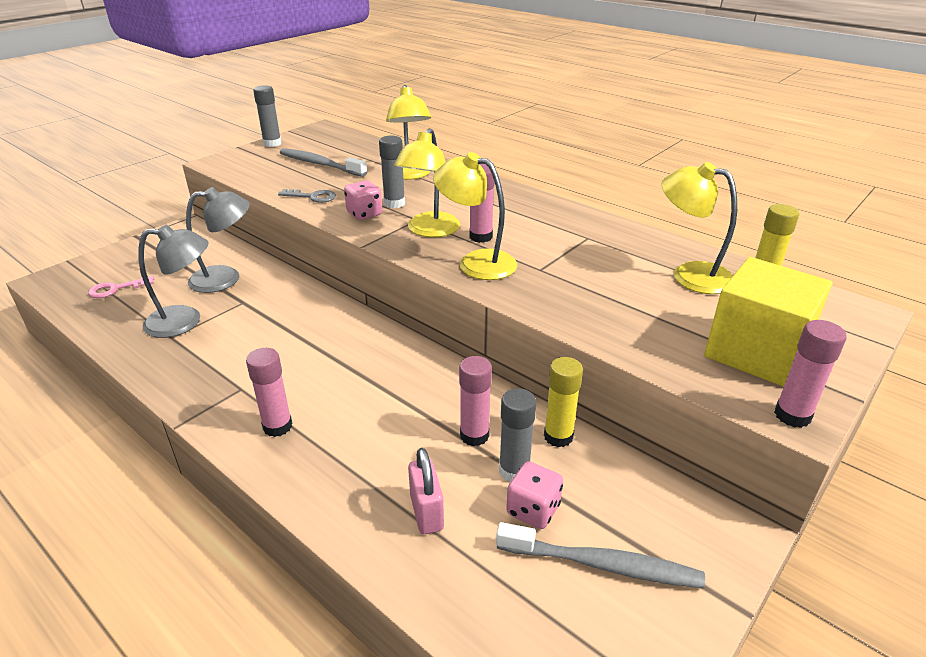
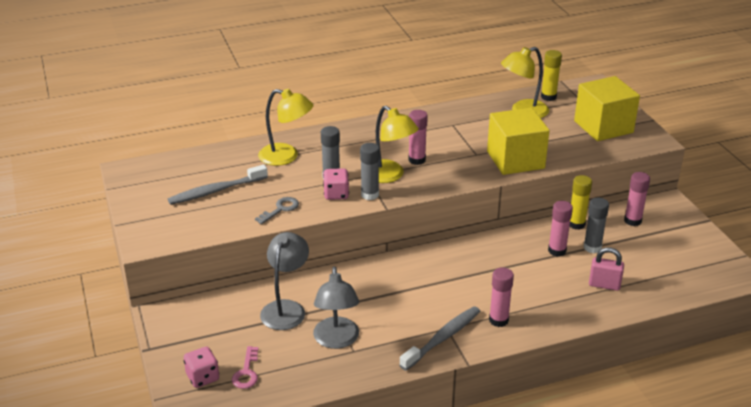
camera: 60 degrees left, 0 degrees up
(185, 321) = (336, 340): grey lamp -> grey lamp turned 150 degrees clockwise
(272, 144) = (134, 204): grey glue stick -> grey glue stick (370, 195)
(476, 262) = (448, 172): yellow lamp -> none
(533, 510) = (622, 251): pink dice -> pink dice (203, 377)
(561, 300) = (515, 160): none -> yellow cube
(602, 564) = (665, 245): grey toothbrush -> grey toothbrush (442, 338)
(792, 415) = (652, 140): pink glue stick -> pink glue stick (632, 221)

